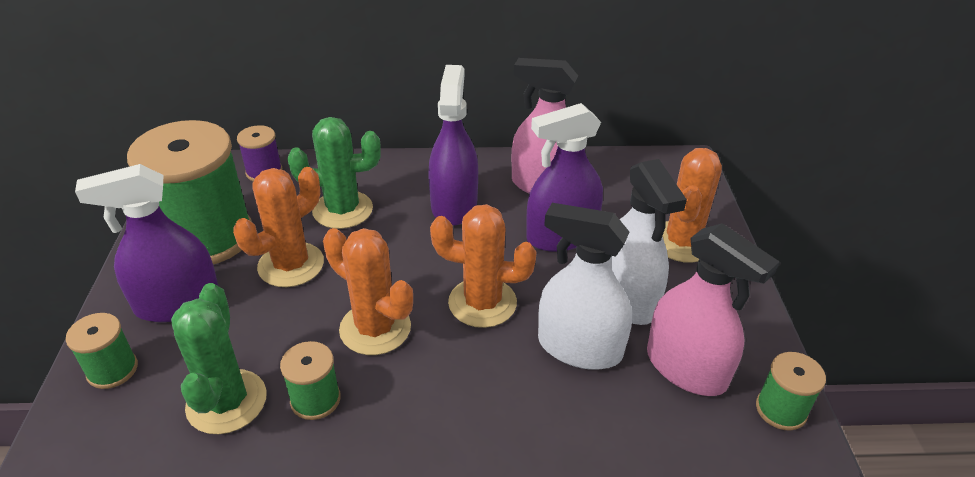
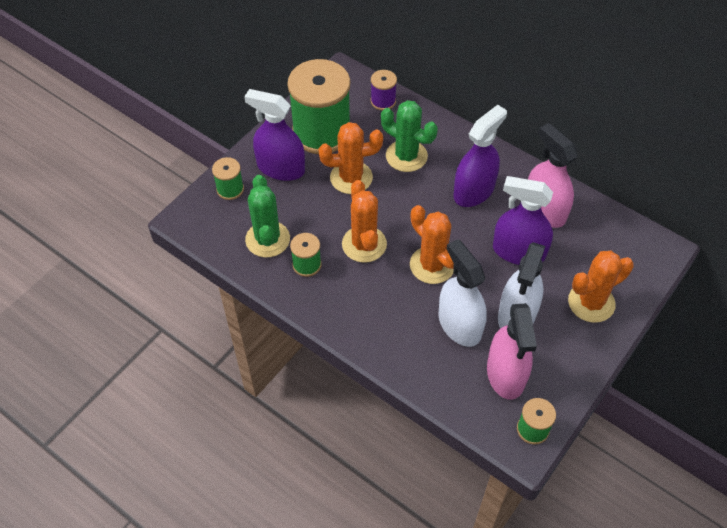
camera: 40 degrees right, 15 degrees up
(226, 402) = (267, 239): green cactus -> green cactus turned 45 degrees counterclockwise

